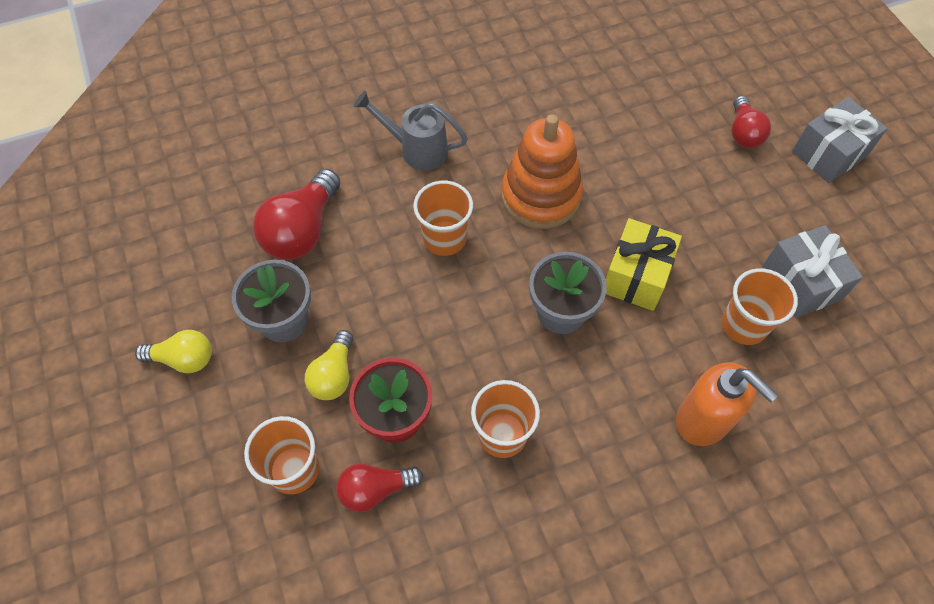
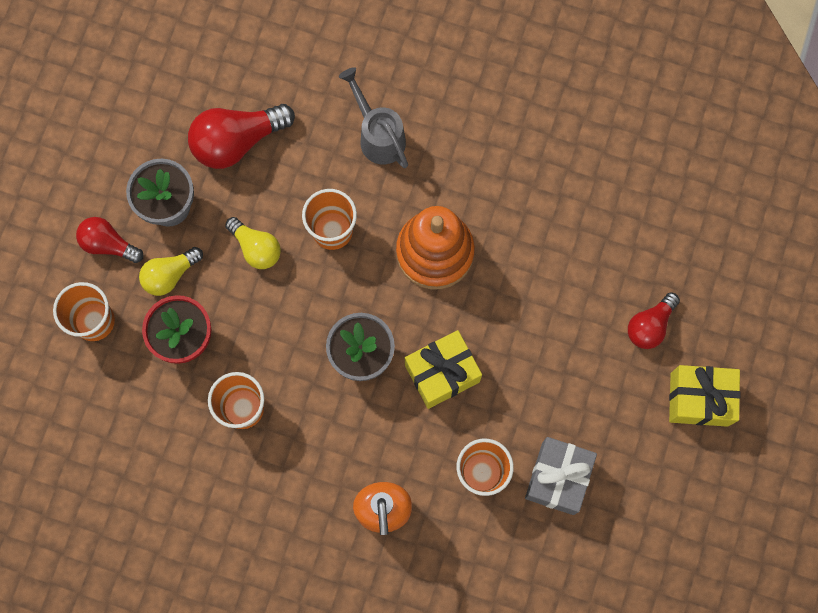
camera: 40 degrees right, 15 degrees up
(183, 359) = (83, 182): yellow light bulb -> yellow light bulb (256, 248)
(375, 490) = (133, 376): red light bulb -> red light bulb (108, 244)
(829, 154) = (699, 399): grey gift -> yellow gift

